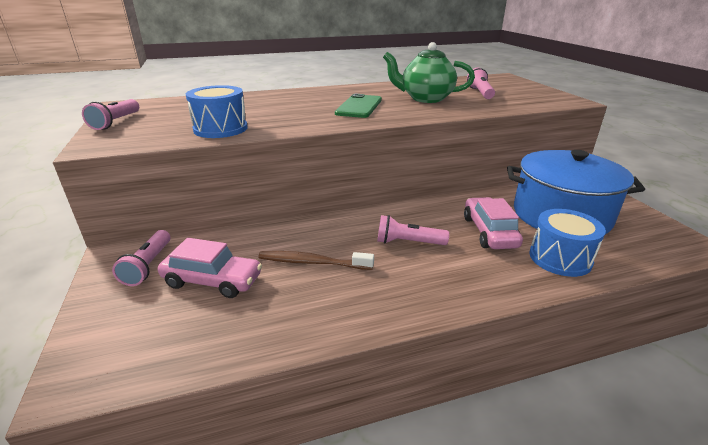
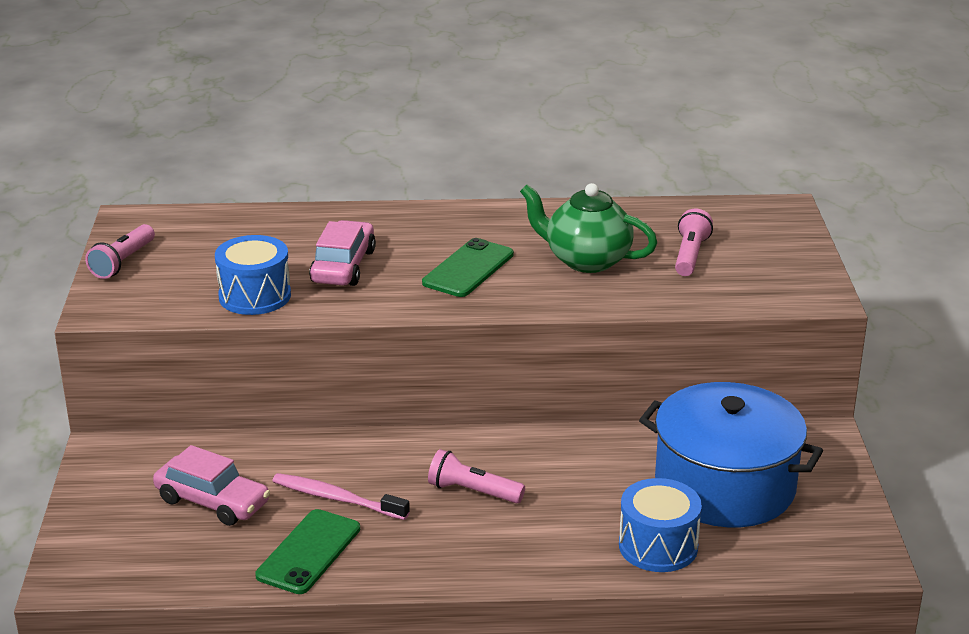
camera: 15 degrees right, 0 degrees up
(148, 265) = (142, 470): pink flashlight -> none
(308, 309) = (309, 552): none -> green phone
(312, 262) = (336, 498): brown toothbrush -> pink toothbrush
(489, 232) = (595, 495): pink car -> pink car (343, 266)

